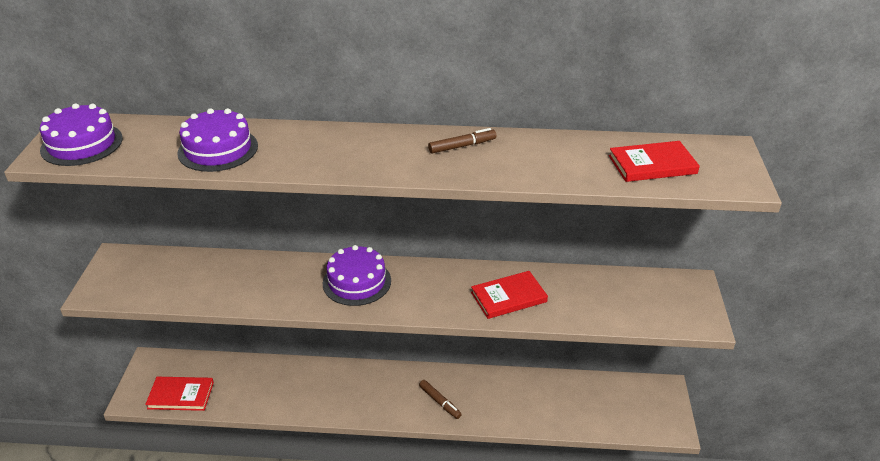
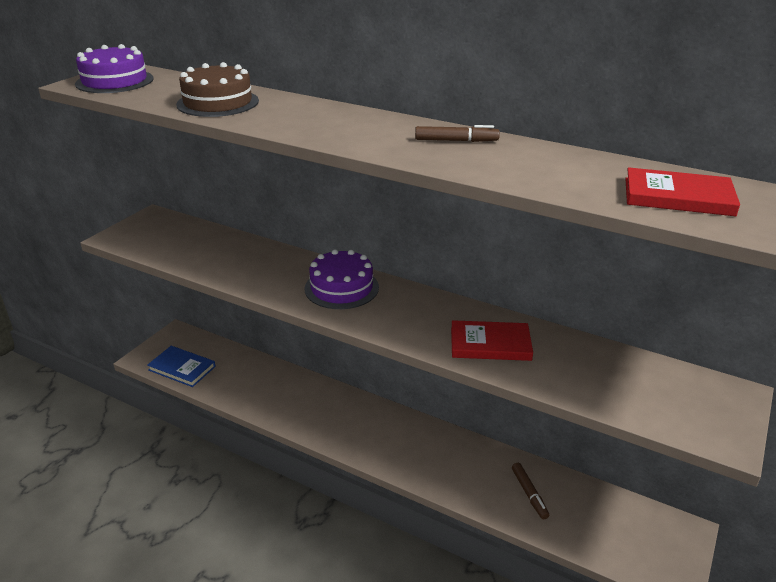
camera: 25 degrees right, 5 degrees down
(181, 395) = (182, 368): red book -> blue book
(218, 149) = (218, 103): purple cake -> brown cake
(440, 402) = (411, 454): brown marker -> brown marker (529, 494)

